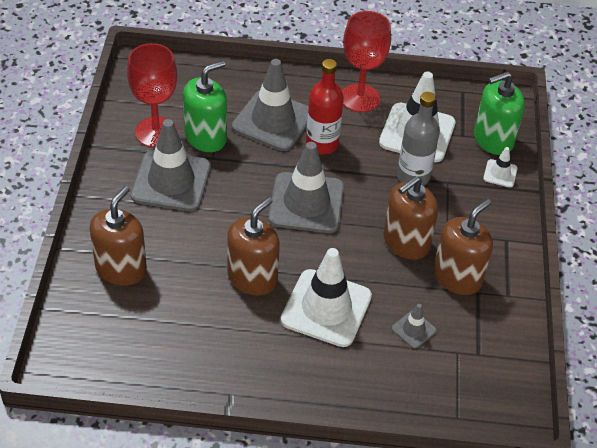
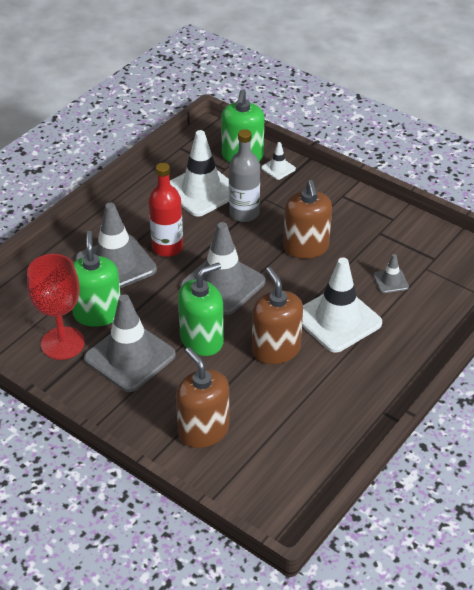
camera: 55 degrees left, 5 degrees down
(226, 220) = (202, 340): none -> green soap dispenser
(360, 98) = (136, 204): red goblet -> none
(457, 277) = (358, 236): brown soap dispenser -> none

